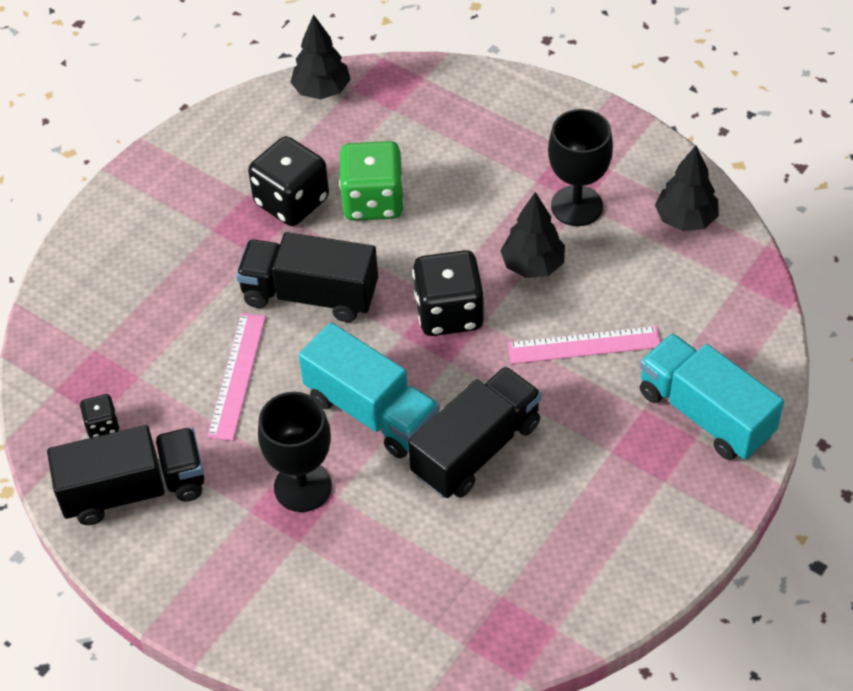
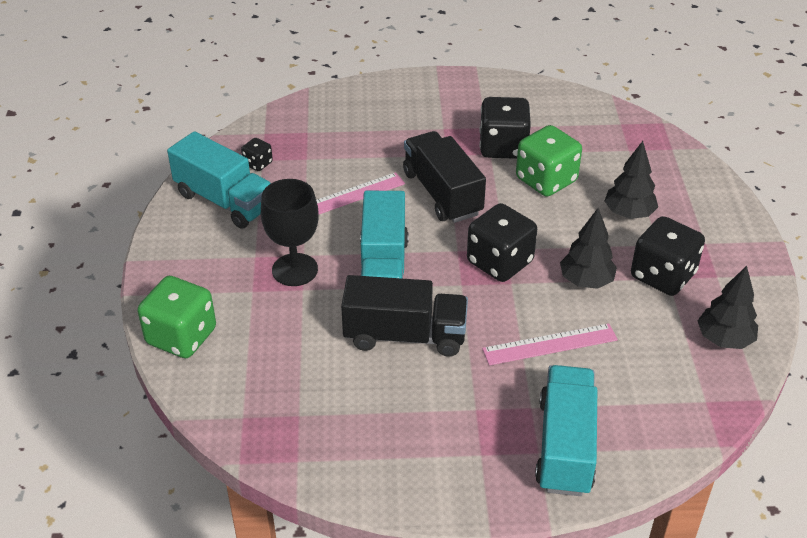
camera: 50 degrees right, 10 degrees down
(134, 490) = (224, 201): black truck -> turquoise truck
(309, 641) = (181, 336): none -> green dice
(321, 90) = (602, 113): black tree -> black tree (628, 213)
(576, 206) = (662, 276): black goblet -> black dice
(584, 345) = (550, 344): pink ruler -> pink ruler turned 60 degrees counterclockwise

